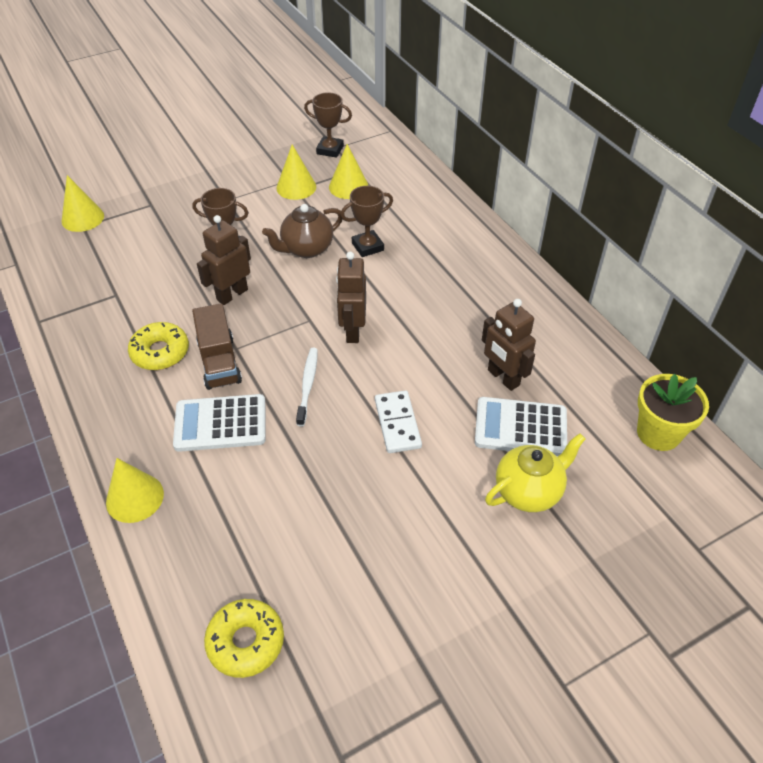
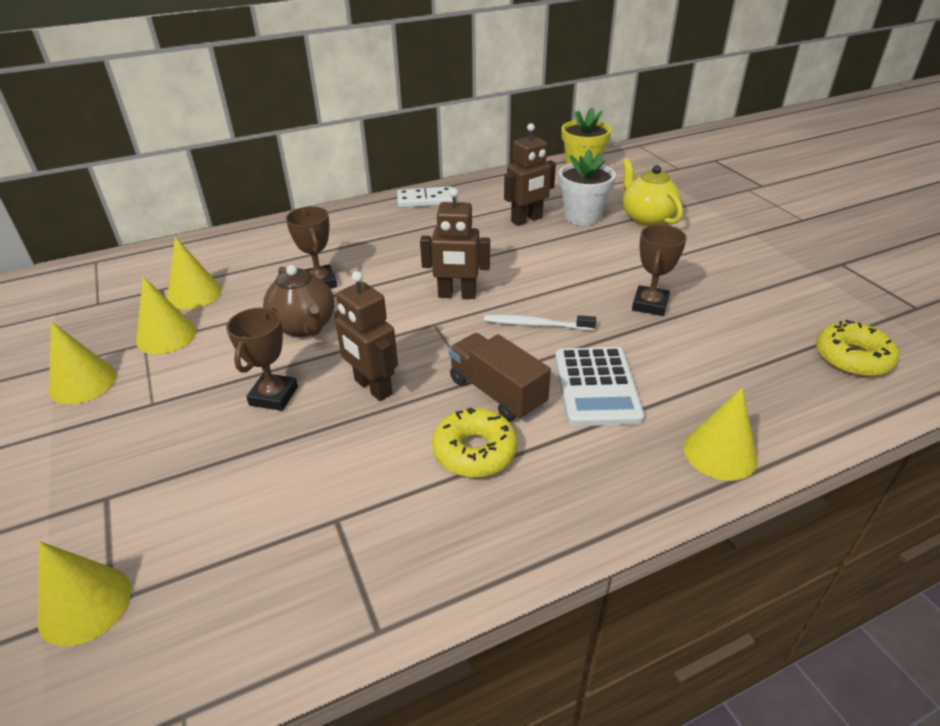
camera: 85 degrees left, 10 degrees down
(219, 362) = (497, 393): brown truck -> brown truck turned 120 degrees counterclockwise
(248, 168) = (83, 383): none -> yellow cone
(330, 150) = (99, 307): brown trophy -> brown trophy (650, 305)
(397, 423) = (584, 272): white domino -> white domino (426, 200)
(520, 427) = (582, 217): white calculator -> white flower pot

